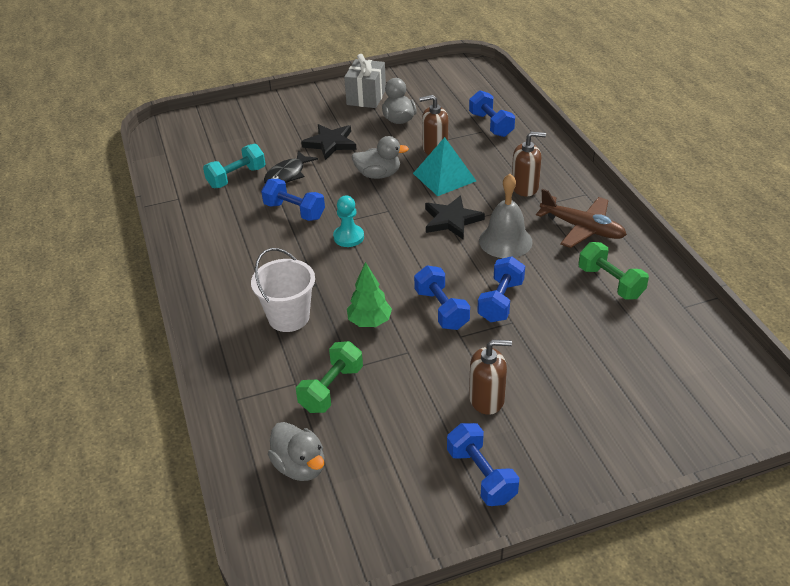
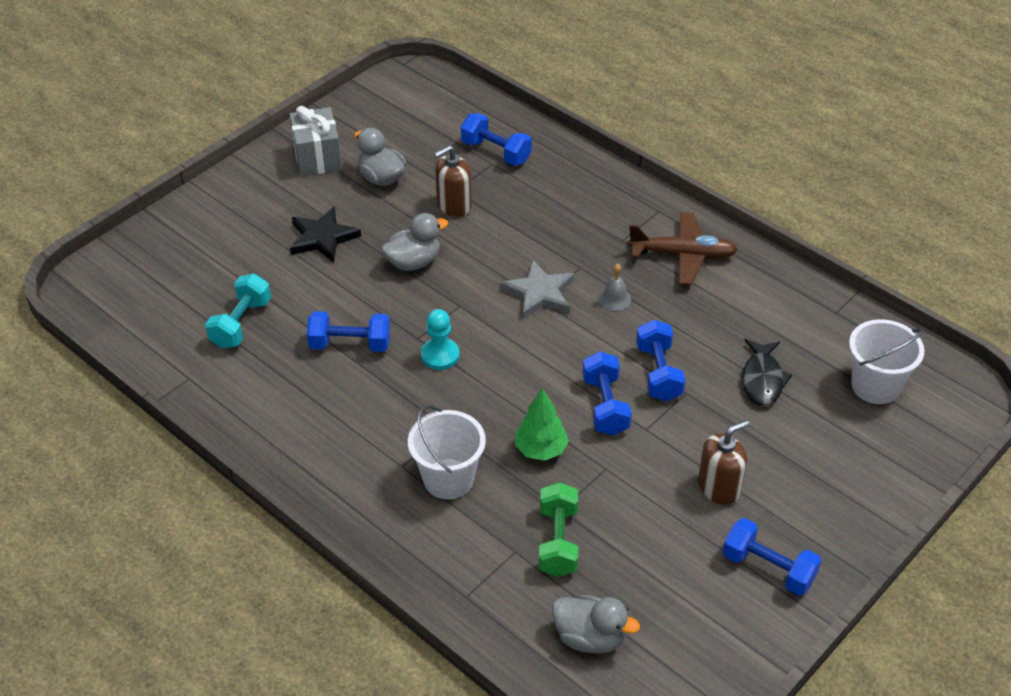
camera: 30 degrees left, 5 degrees up
(287, 175) = (302, 299): black fish -> black fish (762, 379)
(441, 309) = (605, 406): blue dumbbell -> blue dumbbell turned 45 degrees clockwise
(444, 177) = (492, 240): turquoise pyramid -> none
(452, 220) = (539, 293): black star -> grey star
(505, 241) = (614, 299): grey bell -> grey bell, size x0.51
(525, 187) = (589, 224): brown soap dispenser -> none
(610, 282) = (751, 310): green dumbbell -> none
(680, 373) = (875, 386): none -> white bucket

